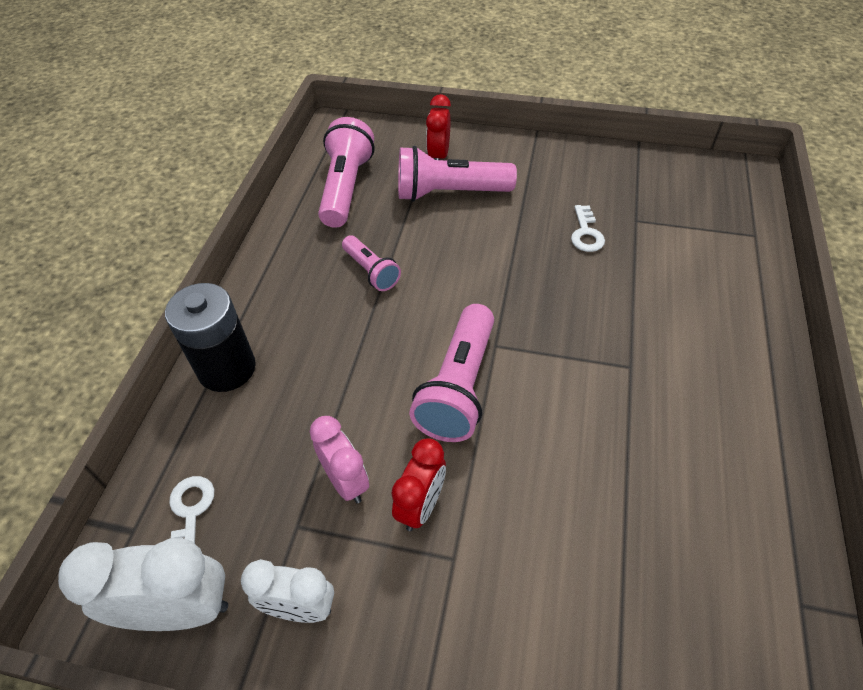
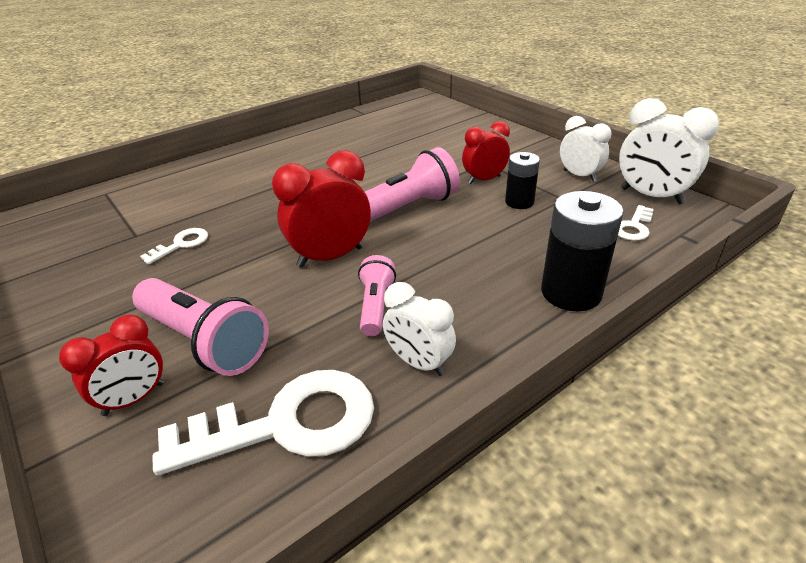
camera: 140 degrees left, 15 degrees down
(304, 251) = (419, 363): none -> white clock
(346, 188) = (287, 424): pink flashlight -> white key
(346, 481) = (519, 202): pink clock -> black battery
(455, 290) = (330, 257): none -> red clock

